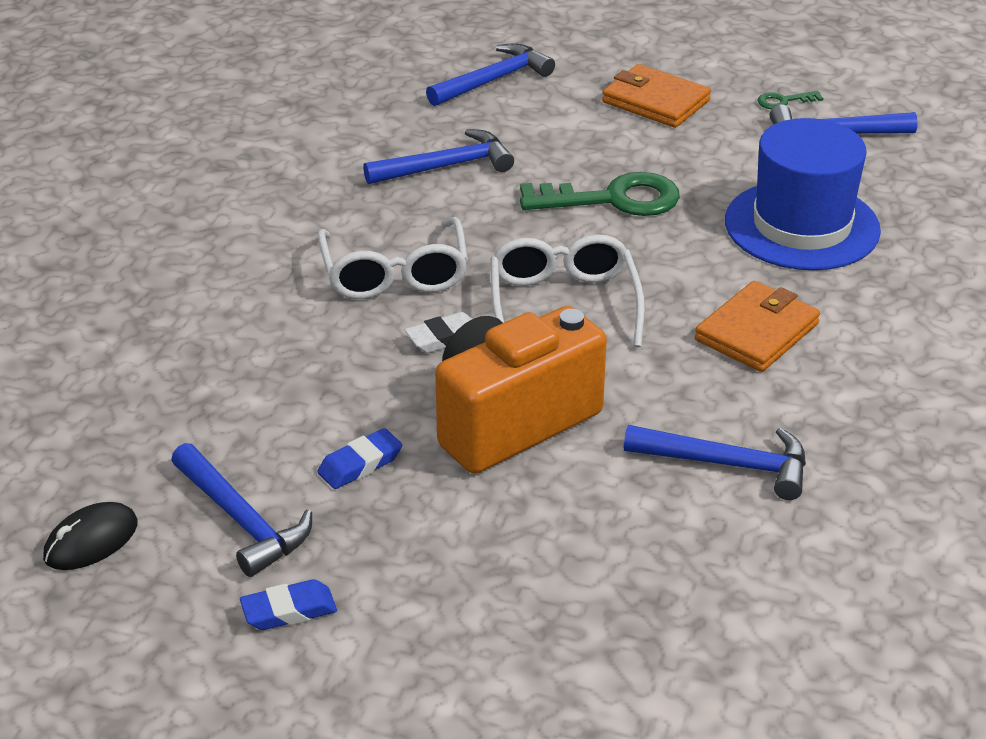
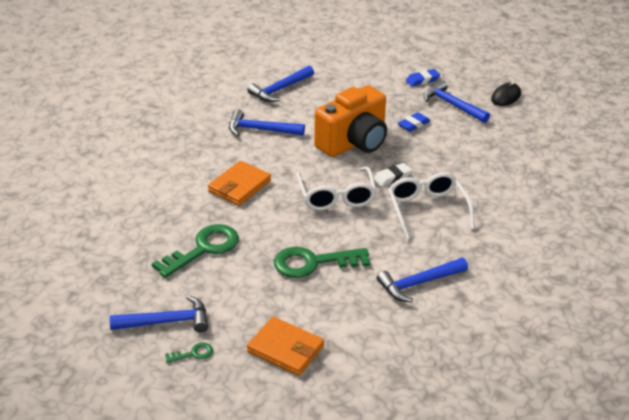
camera: 175 degrees right, 0 degrees up
(493, 80) = (405, 366): blue hammer -> blue hammer (280, 89)
(802, 226) = (203, 249): blue hat -> green key

